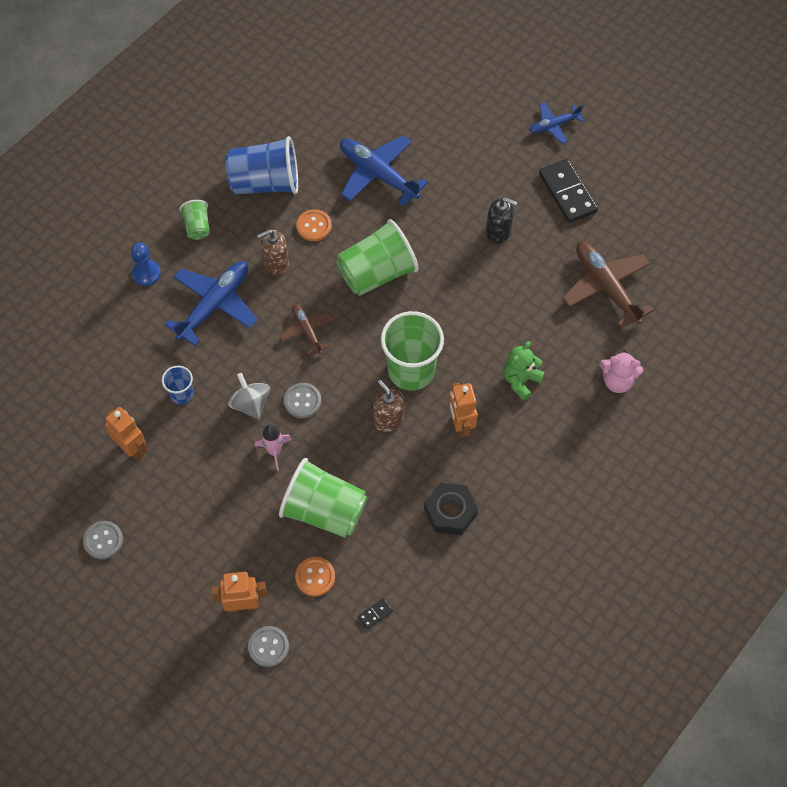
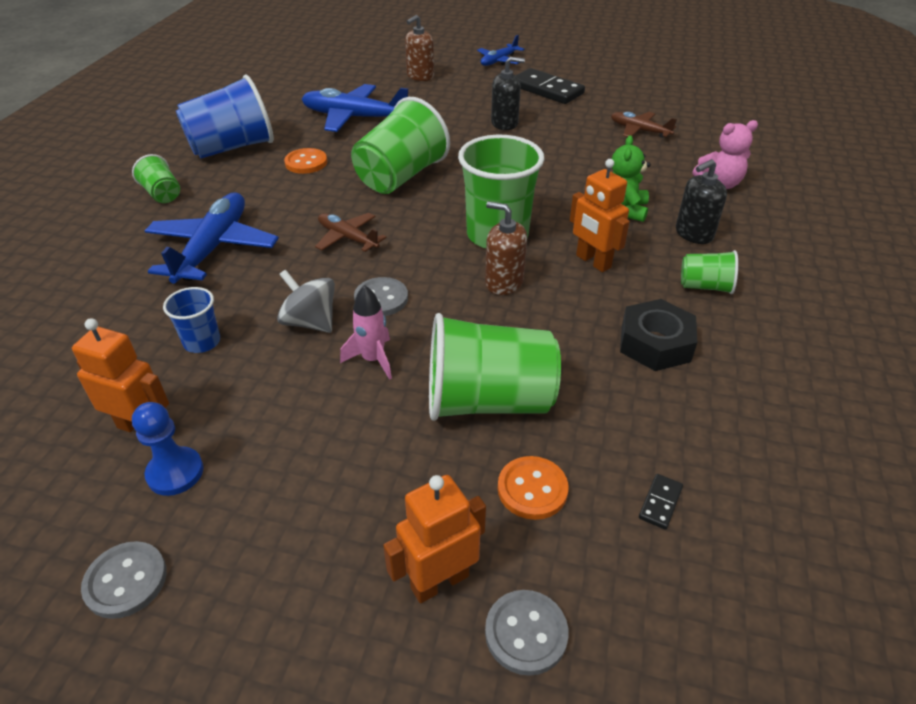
camera: 25 degrees left, 20 degrees down
(146, 273) = (106, 245): blue pawn -> blue pawn (175, 472)
(276, 263) = (276, 197): brown soap dispenser -> brown soap dispenser (420, 76)
(519, 479) = (705, 286): none -> green cup
(552, 427) = (693, 234): none -> black soap dispenser
(606, 287) = (639, 130): brown plane -> brown plane, size x0.57

